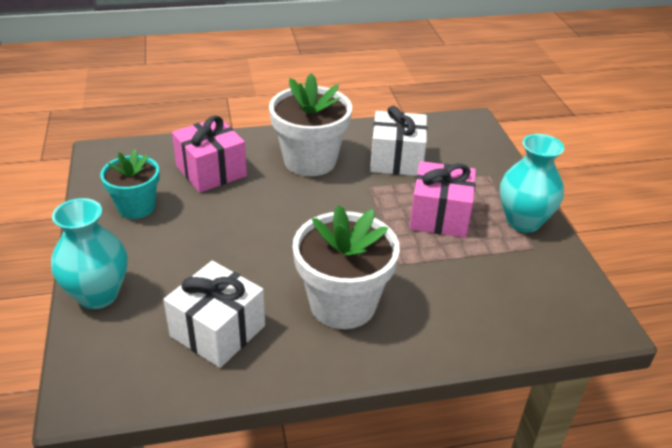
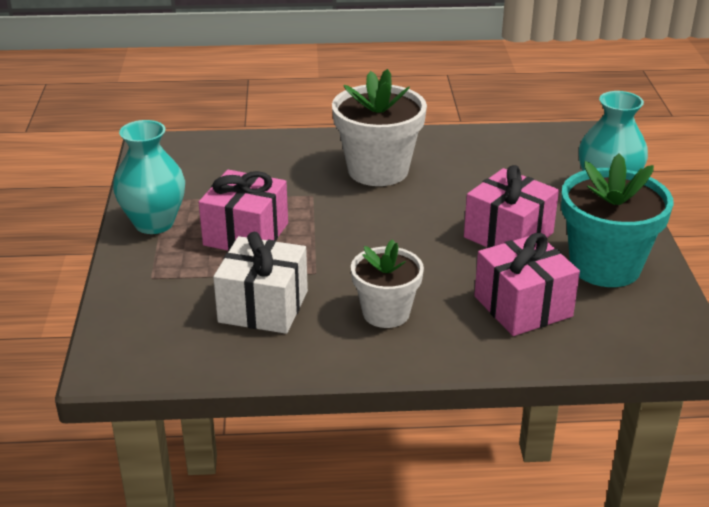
camera: 170 degrees left, 5 degrees down
(136, 207) = (605, 266): turquoise flower pot -> turquoise flower pot, size x1.57
(212, 232) = (508, 235): none -> pink gift
(218, 331) = (490, 161): white gift -> none
(310, 161) = (386, 313): white flower pot -> white flower pot, size x0.64

